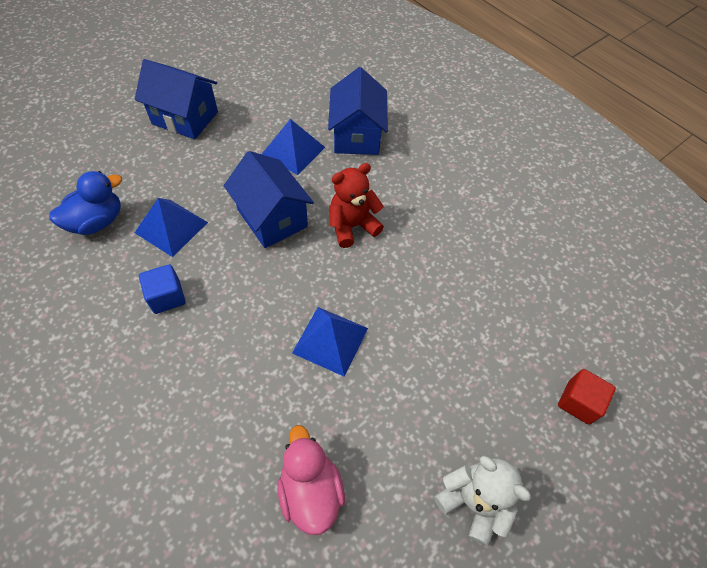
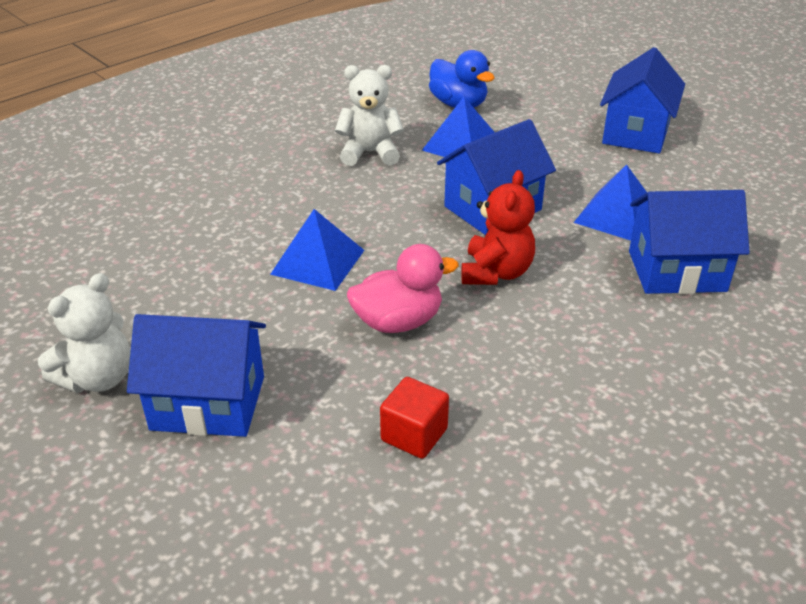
camera: 90 degrees right, 20 degrees down
(167, 297) = (370, 153): blue cube -> white teddy bear
(310, 490) = (144, 257): pink duck -> pink duck (398, 322)
(352, 226) = (496, 272): red teddy bear -> red teddy bear turned 45 degrees clockwise
(492, 411) = (208, 403): none -> blue house
(578, 402) = (209, 503): red cube -> red cube (414, 435)

